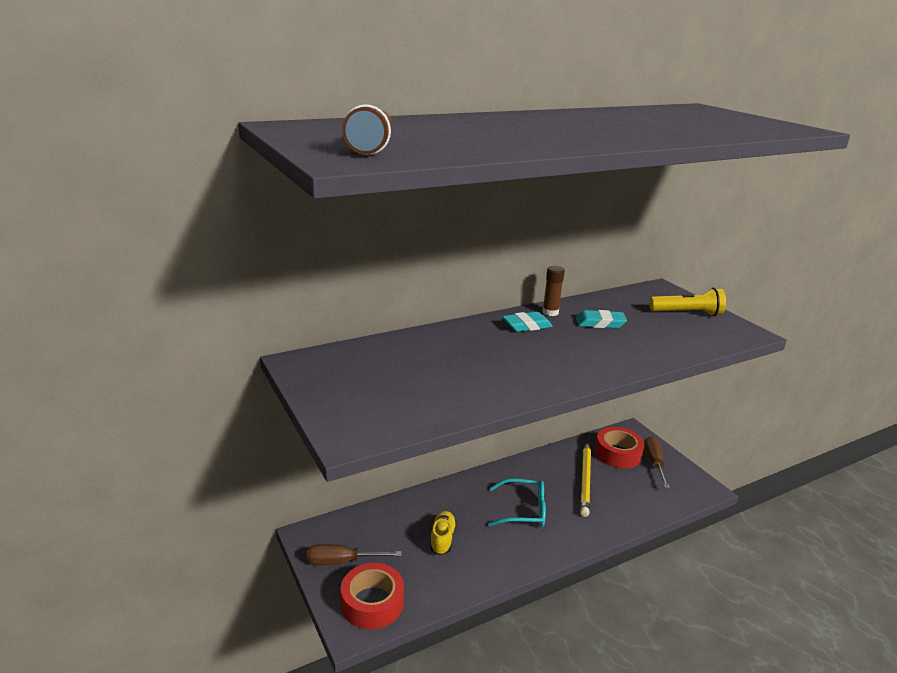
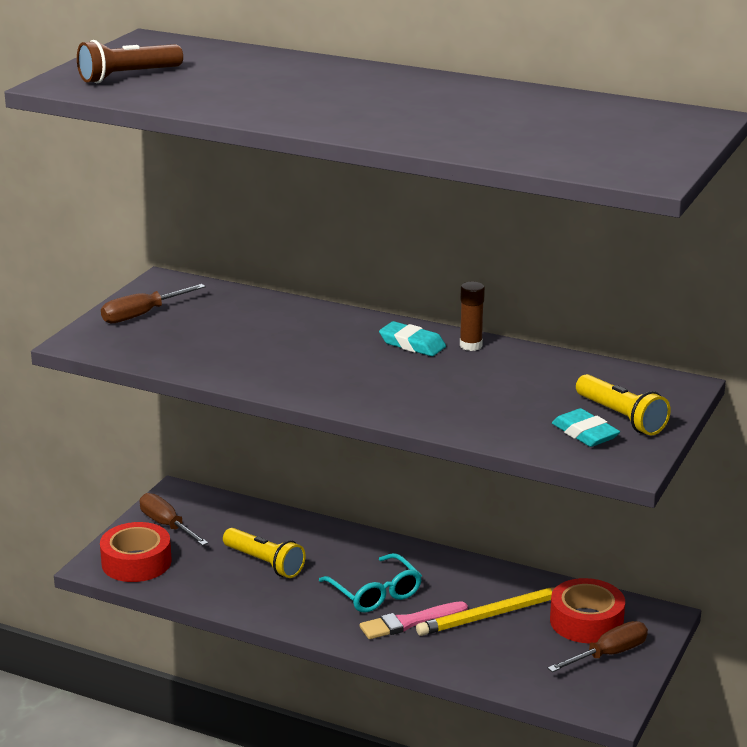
camera: 55 degrees right, 0 degrees up
(341, 392) = (142, 315): none -> brown screwdriver
(442, 539) = (265, 563): yellow shoe -> yellow flashlight
(567, 513) = (410, 622): none -> pink brush
(600, 323) = (490, 377): turquoise eraser -> turquoise eraser (585, 433)

